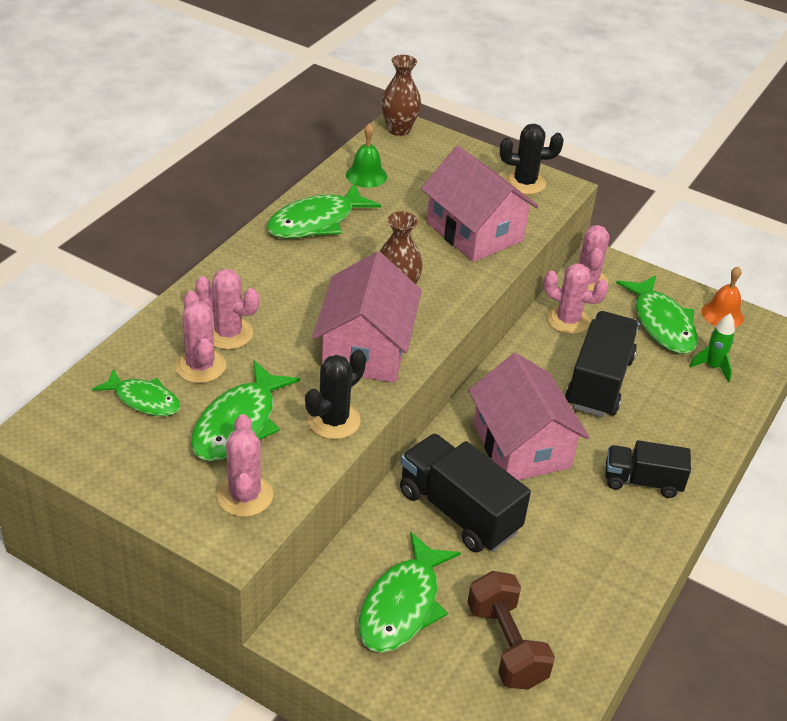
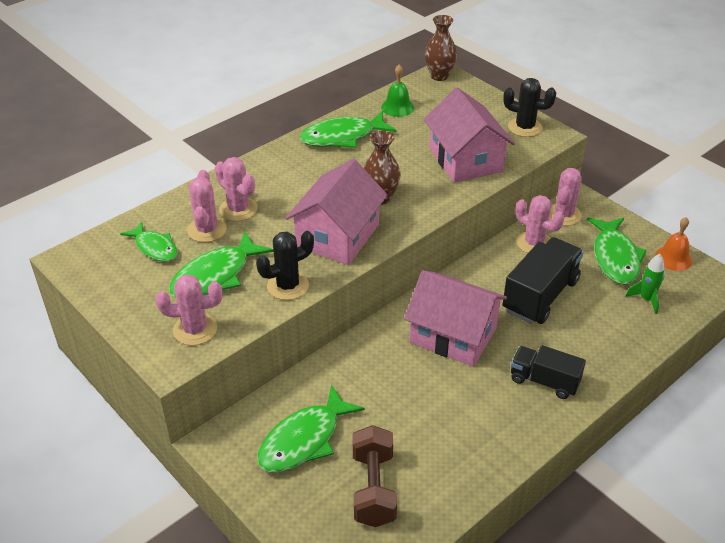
camera: 20 degrees right, 0 degrees up
(244, 496) = (195, 329): pink cactus -> pink cactus turned 75 degrees clockwise
(459, 511) = (380, 376): black truck -> none
(521, 445) = (453, 335): pink house -> pink house turned 60 degrees counterclockwise

